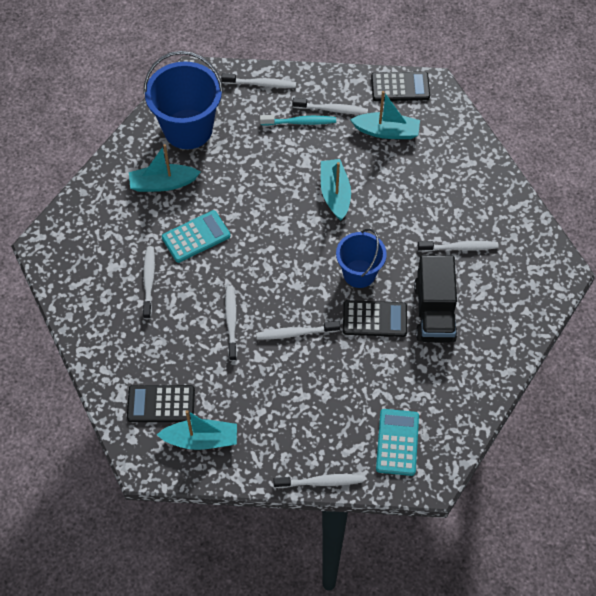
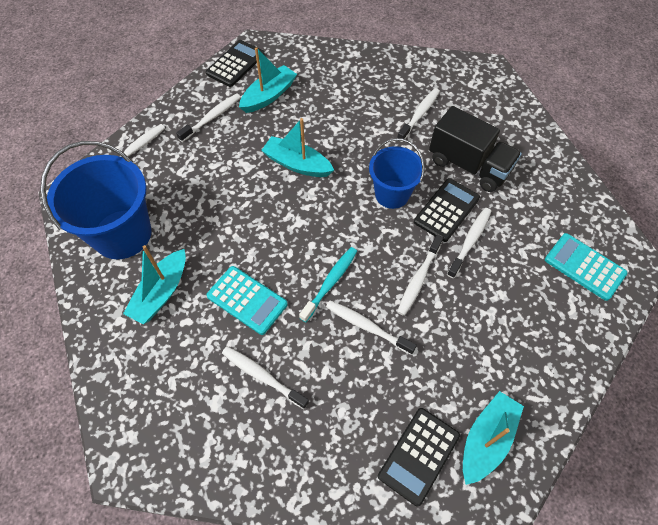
camera: 55 degrees left, 0 degrees up
(196, 237) = (247, 300): turquoise calculator -> turquoise calculator turned 120 degrees clockwise
(300, 122) = (202, 146): turquoise toothbrush -> turquoise toothbrush (330, 282)
(321, 482) = (595, 354): white toothbrush -> white toothbrush (470, 241)

